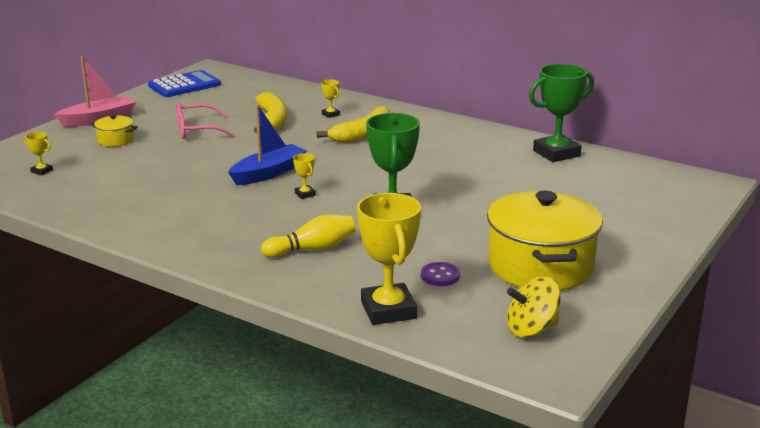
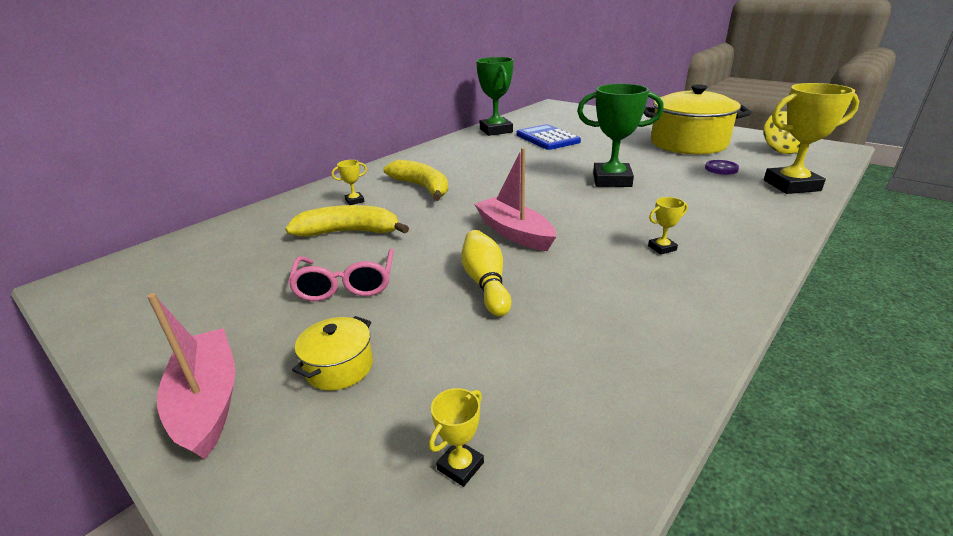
camera: 80 degrees left, 5 degrees up
(184, 85) = (127, 304): blue calculator -> blue calculator (547, 138)
(268, 173) = (514, 233): blue boat -> pink boat
(305, 194) = (572, 214): yellow trophy -> yellow trophy (662, 248)
(312, 249) = (698, 211): yellow bowling pin -> yellow bowling pin (486, 283)

